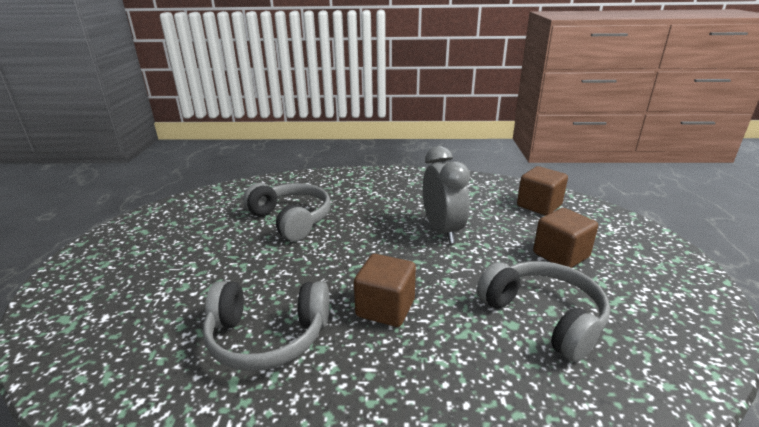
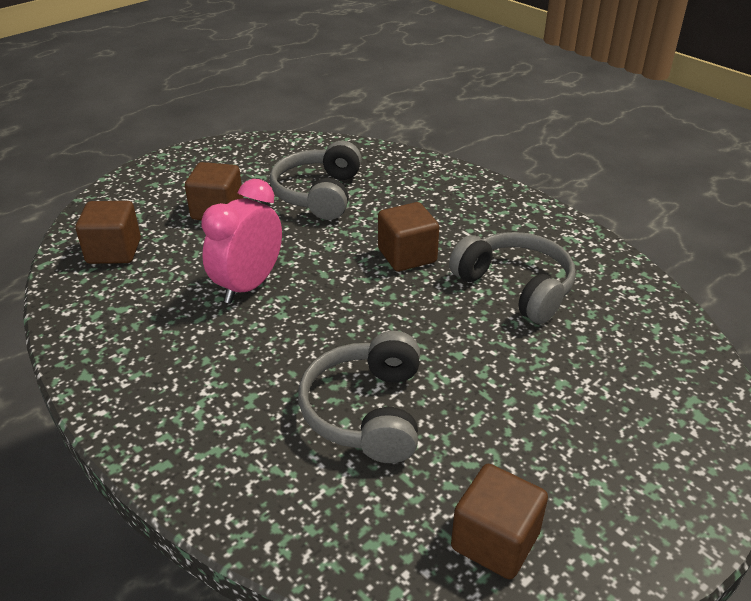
camera: 135 degrees left, 10 degrees up
(186, 213) = (495, 541): none -> brown cube
(442, 230) = (248, 285): grey clock -> pink clock

